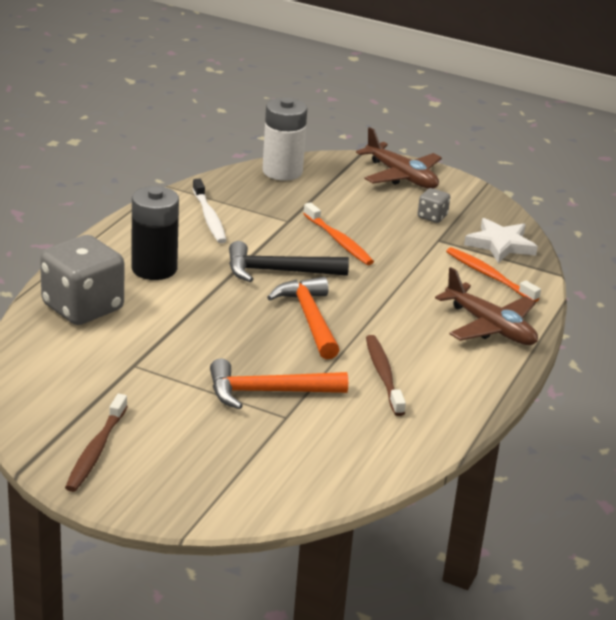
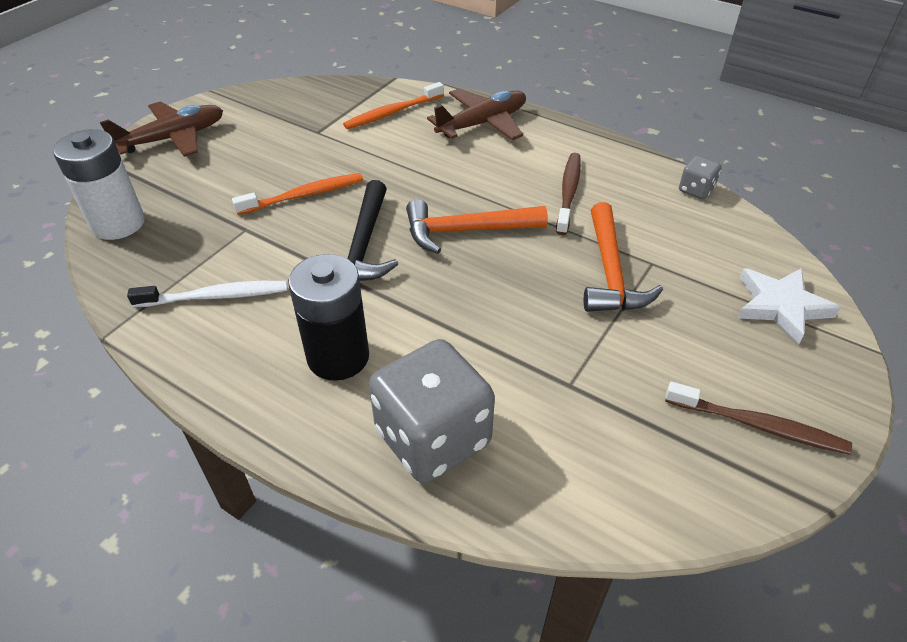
camera: 80 degrees left, 15 degrees up
(383, 375) = (568, 192): brown toothbrush -> brown toothbrush turned 105 degrees clockwise
(432, 217) = (270, 130): grey dice -> grey dice (695, 190)
(500, 244) = (336, 99): white star -> white star (781, 306)

